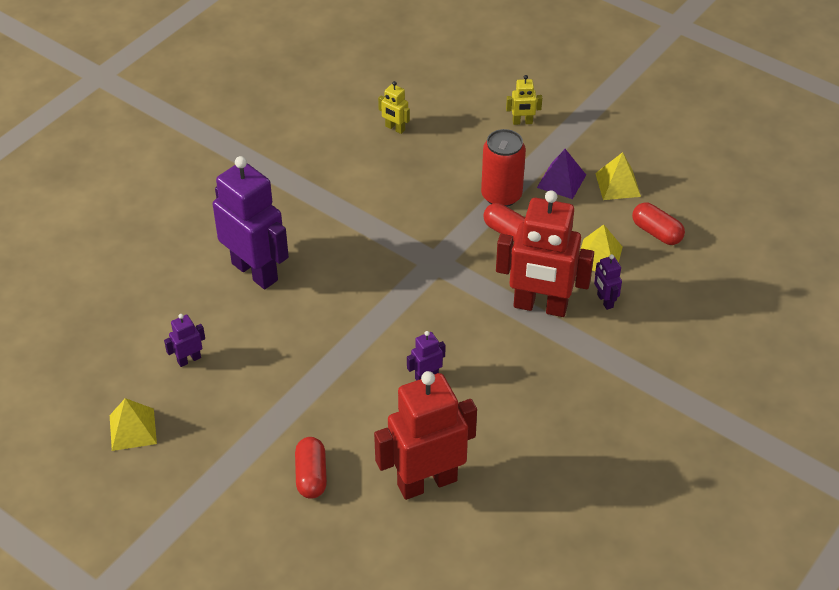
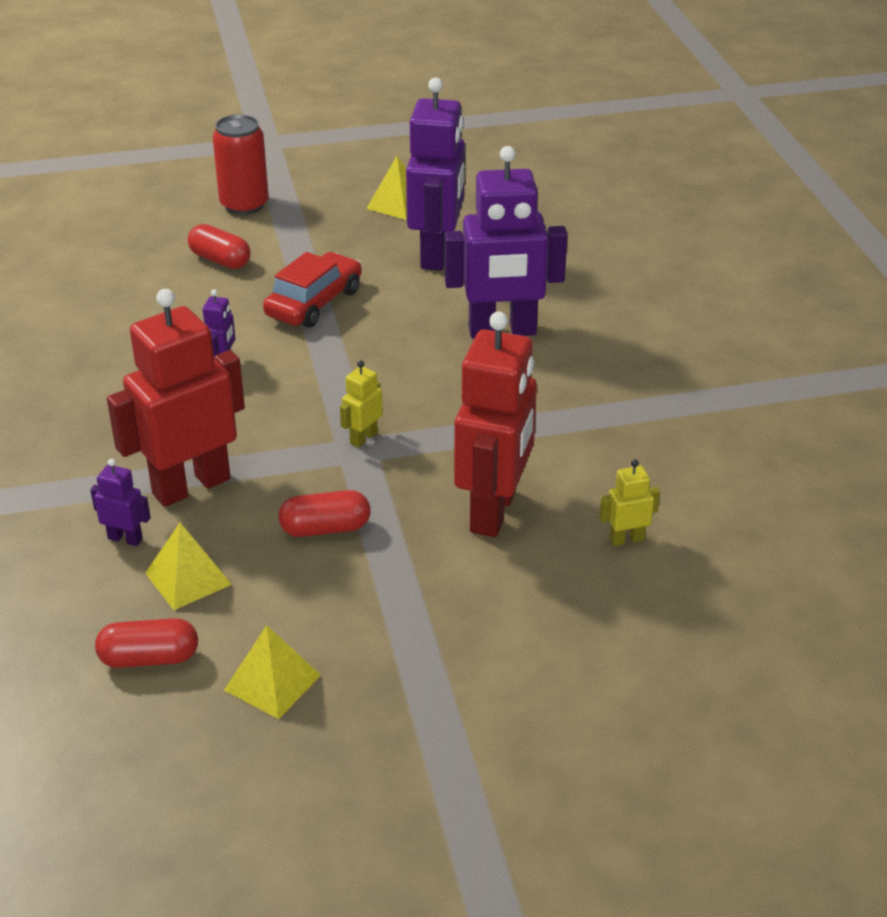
camera: 130 degrees right, 10 degrees down
(189, 359) = (437, 254): purple robot -> purple robot, size x2.35
(313, 382) = (314, 303): none -> red car
(427, 482) = (119, 309): red robot -> red robot (494, 511)
(501, 195) = (392, 560): red can -> red can (244, 205)
(522, 122) = (505, 668): yellow robot -> yellow robot (363, 438)
(561, 181) = (348, 631): purple pyramid -> none

